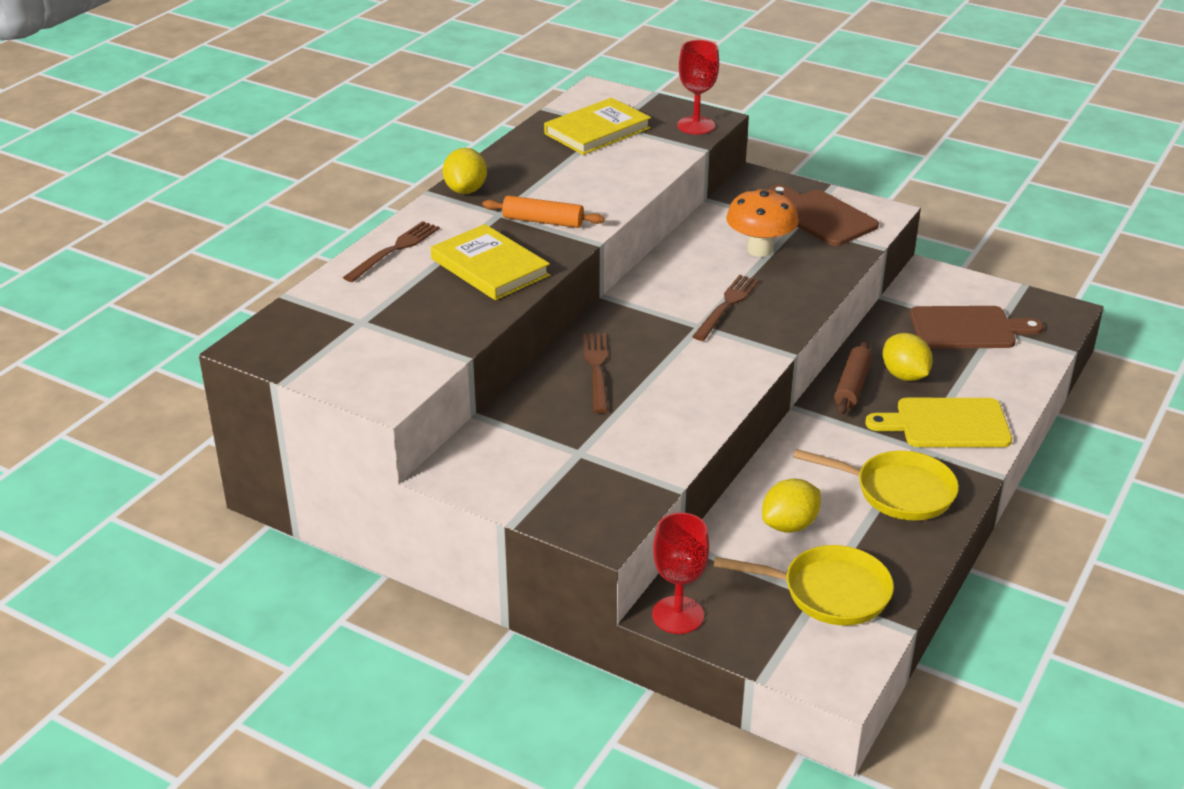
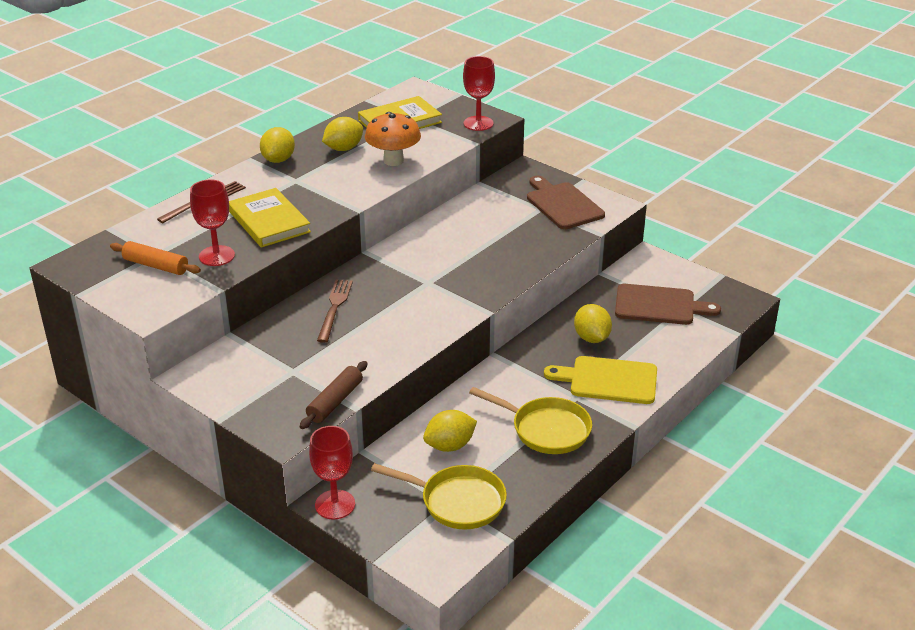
camera: 10 degrees right, 0 degrees up
(442, 316) = (216, 256): none -> red goblet
(542, 170) = (343, 148): none -> yellow lemon
(543, 221) = (325, 189): orange rolling pin -> orange rolling pin (156, 266)
(726, 306) = (456, 268): brown fork -> none
(760, 250) = (502, 227): orange mushroom -> orange mushroom (393, 161)
(852, 386) = (546, 342): brown rolling pin -> brown rolling pin (335, 402)

